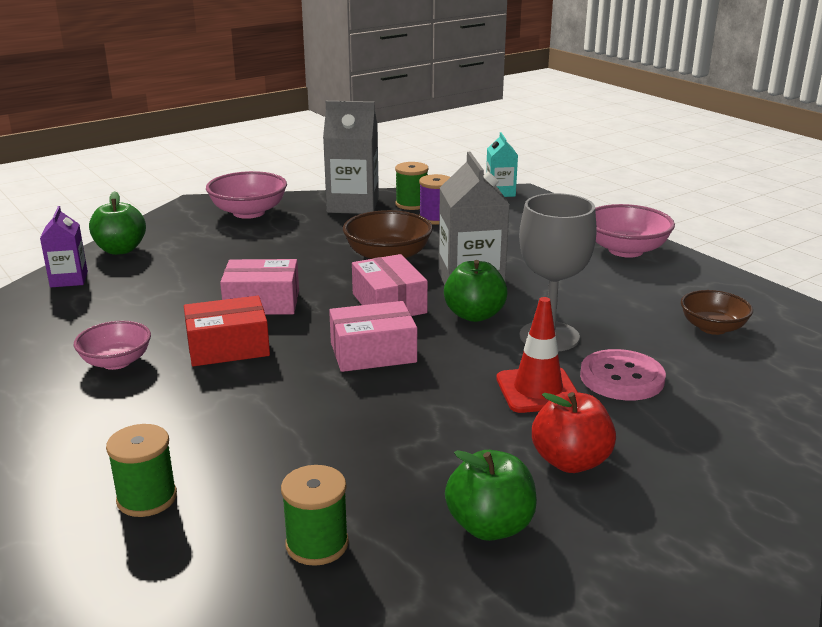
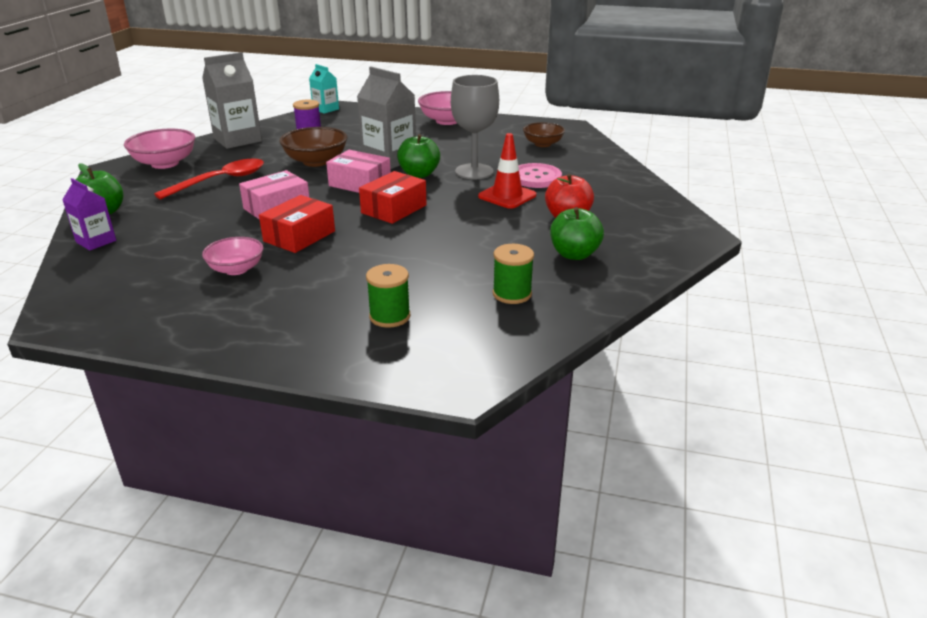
camera: 40 degrees left, 5 degrees up
(263, 249) = (220, 181): none -> red spoon
(373, 352) = (394, 209): pink box -> red box
(411, 204) = (278, 129): green spool -> none

